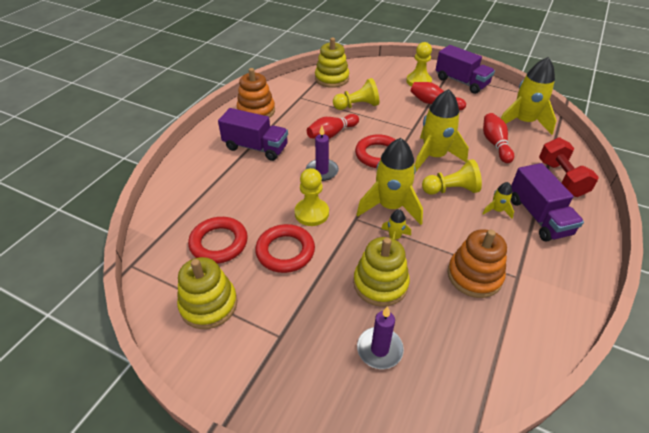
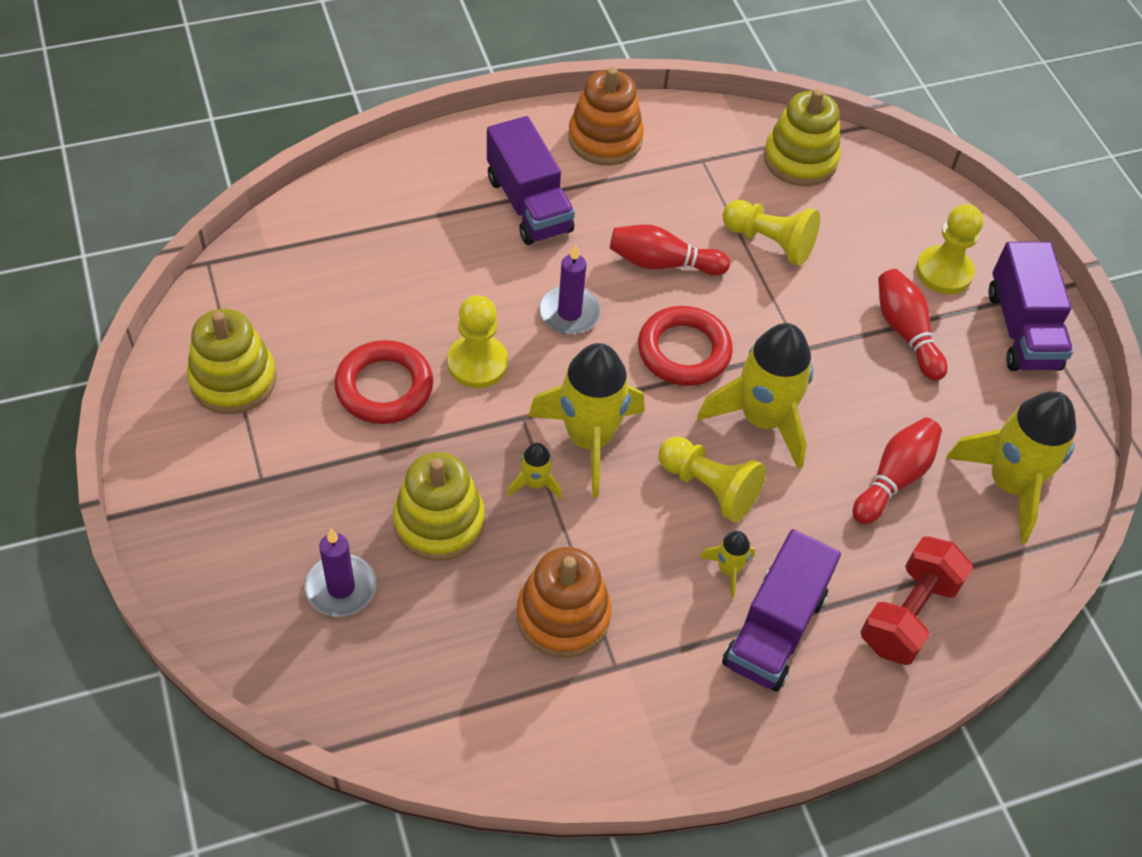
camera: 40 degrees right, 10 degrees up
(219, 243) = (325, 312): red ring -> none

